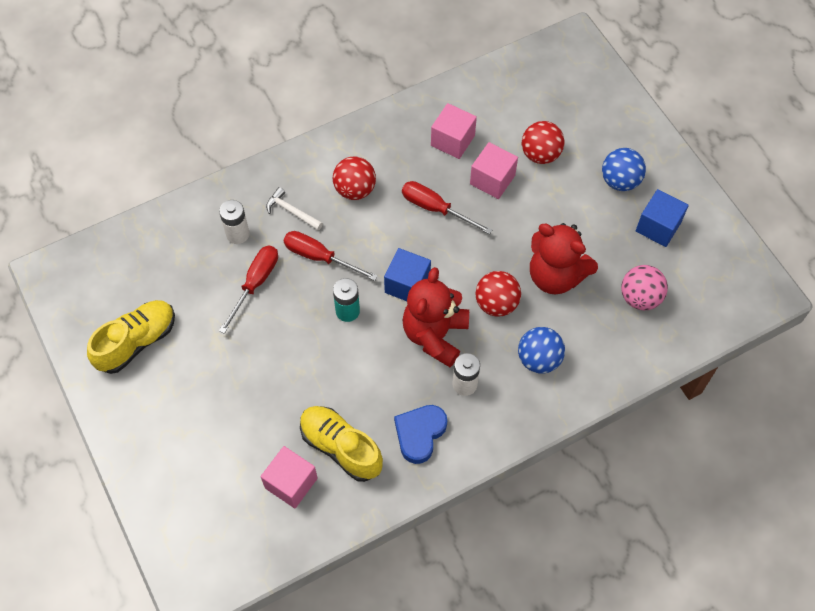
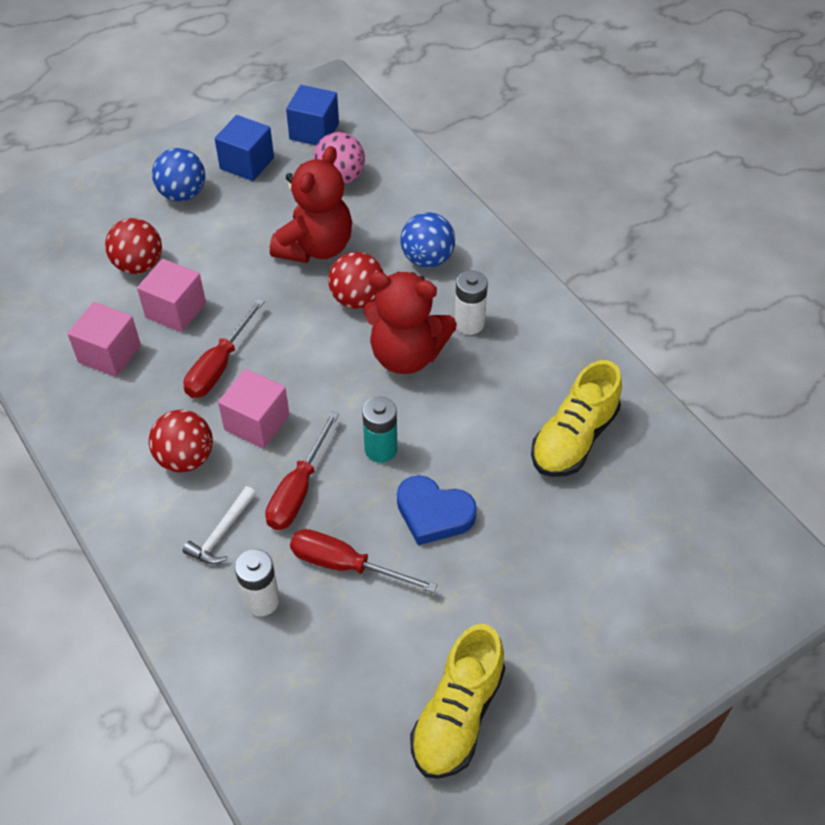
camera: 95 degrees left, 10 degrees down
(136, 342) = (457, 715): yellow shoe -> yellow shoe turned 105 degrees counterclockwise
(291, 483) = (632, 487): pink cube -> pink cube (257, 422)
(407, 284) = (336, 388): blue cube -> blue cube (314, 131)
(420, 434) = (540, 362): blue heart -> blue heart (433, 513)

